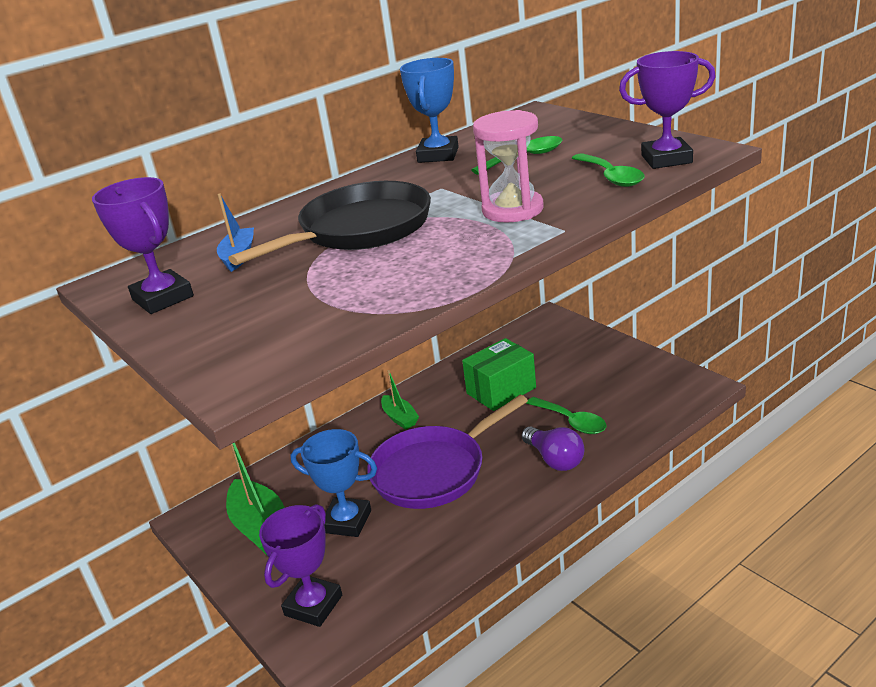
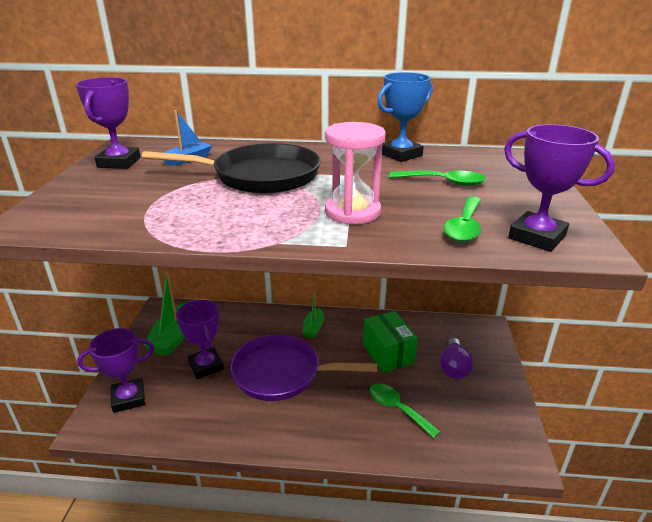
camera: 40 degrees right, 0 degrees up
(347, 521) = (206, 366): blue trophy -> purple trophy
(501, 390) = (388, 353): green box -> green box turned 60 degrees clockwise
(554, 459) = (350, 424): purple light bulb -> purple light bulb (453, 367)
(572, 422) = (397, 408): green spoon -> green spoon turned 135 degrees clockwise

